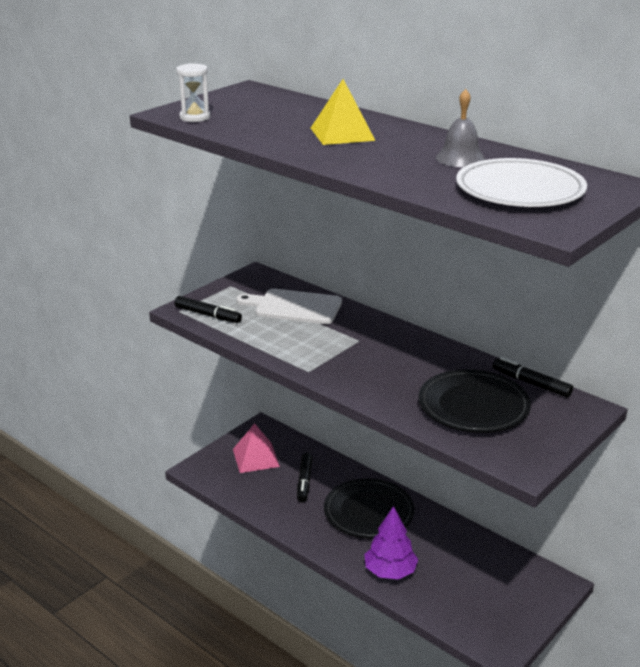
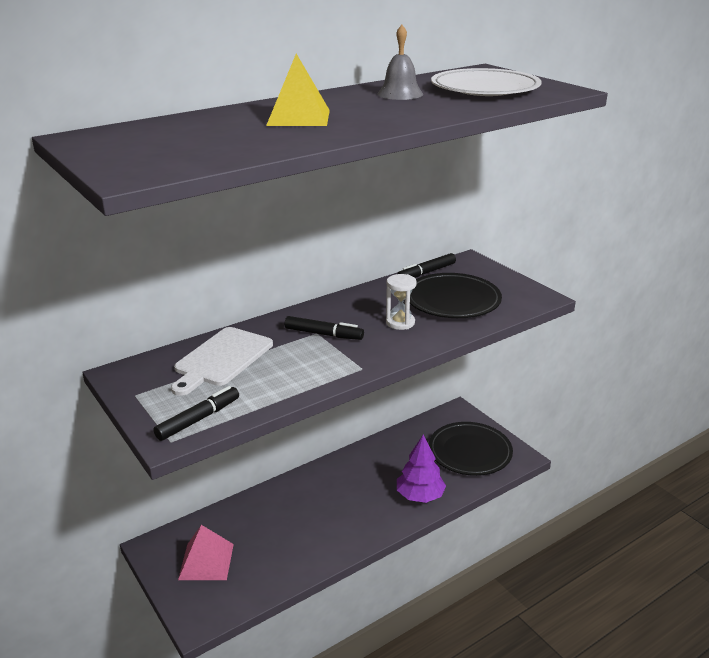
camera: 75 degrees left, 0 degrees up
(195, 117) = (167, 165): white hourglass -> white hourglass (400, 322)
(304, 481) = (269, 529): black marker -> black marker (323, 334)
(368, 512) = (336, 492): black plate -> black plate (470, 452)

